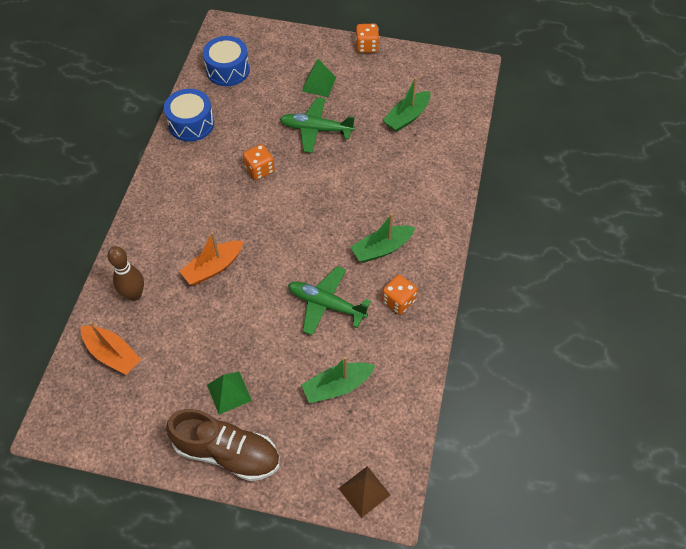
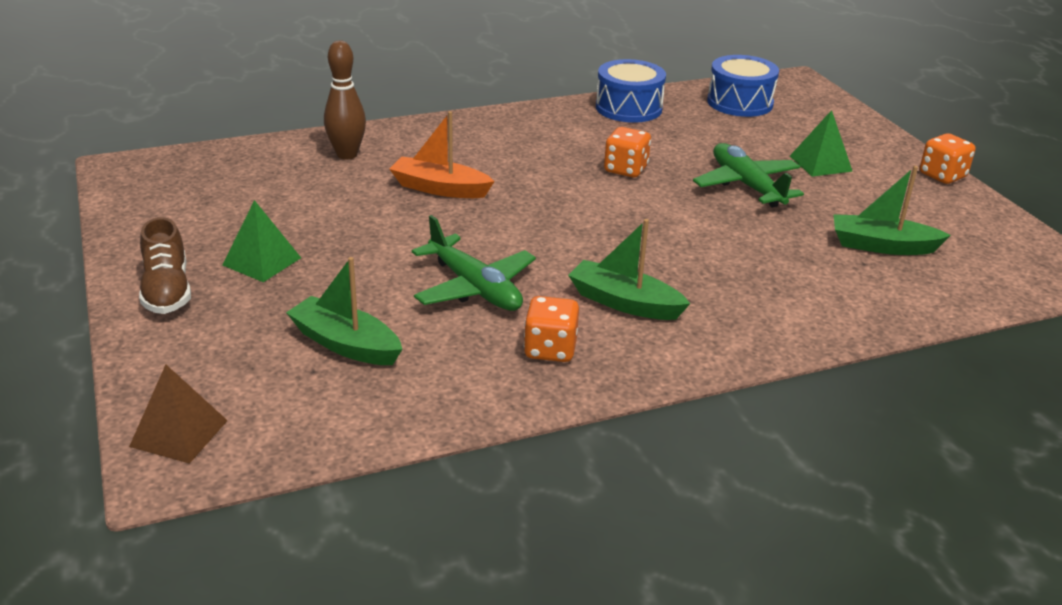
camera: 55 degrees right, 25 degrees down
(112, 354) = (251, 169): orange boat -> none
(227, 453) = (167, 291): brown shoe -> brown shoe, size x0.66
(326, 304) = (475, 288): green plane -> green plane turned 150 degrees clockwise

